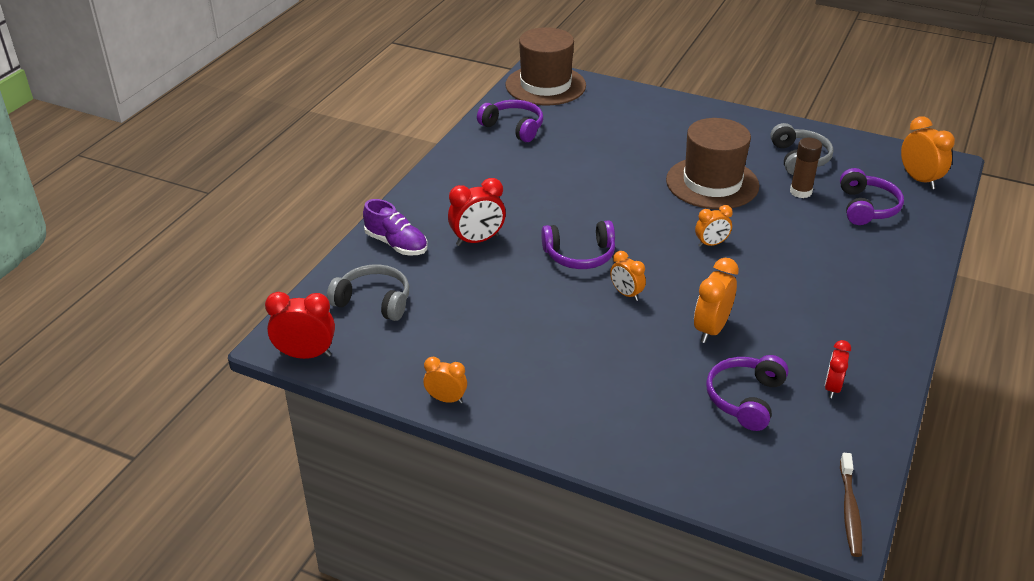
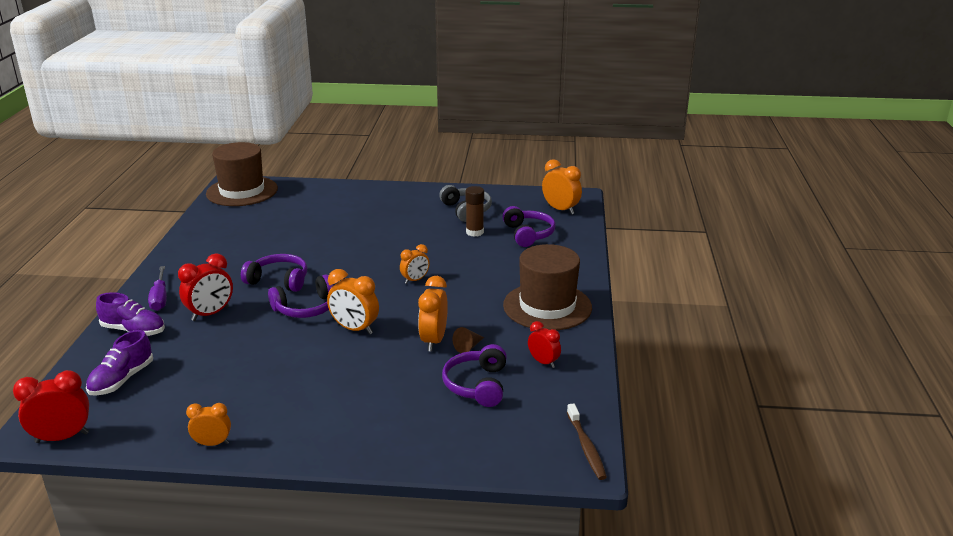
camera: 20 degrees left, 10 degrees down
(373, 301) = (122, 380): grey headphones -> purple shoe
(430, 209) = (160, 298): none -> purple screwdriver
(513, 127) = (221, 225): purple headphones -> purple headphones (279, 280)
(626, 294) = (354, 329): orange clock -> orange clock, size x1.57
(712, 183) = (402, 238): brown hat -> brown hat (547, 306)
(749, 346) = (468, 347): none -> brown cone
(832, 388) = (543, 362): red clock -> red clock turned 135 degrees clockwise

